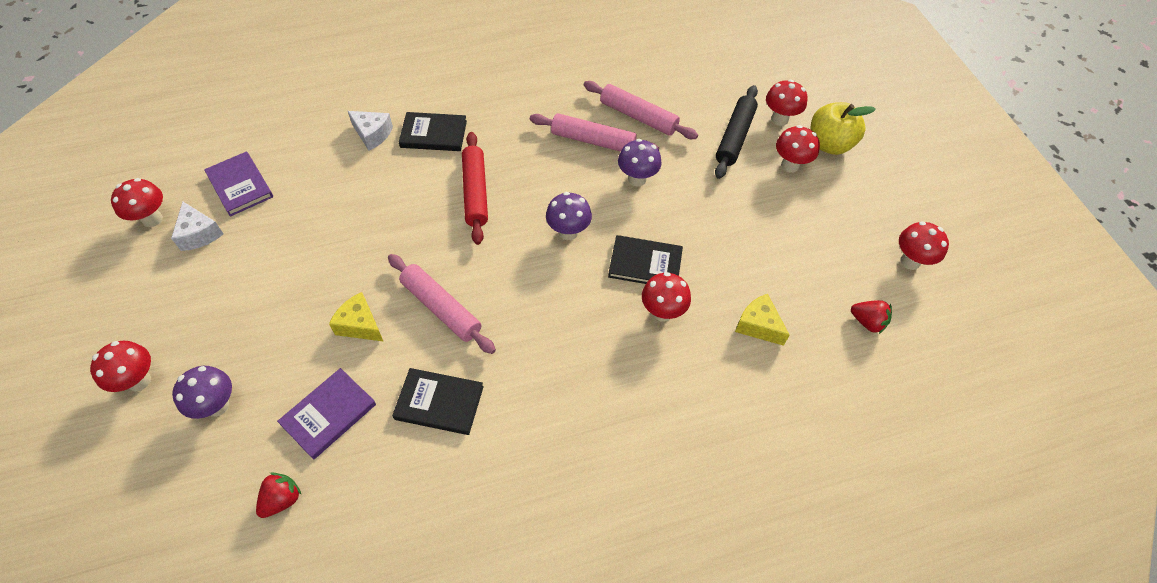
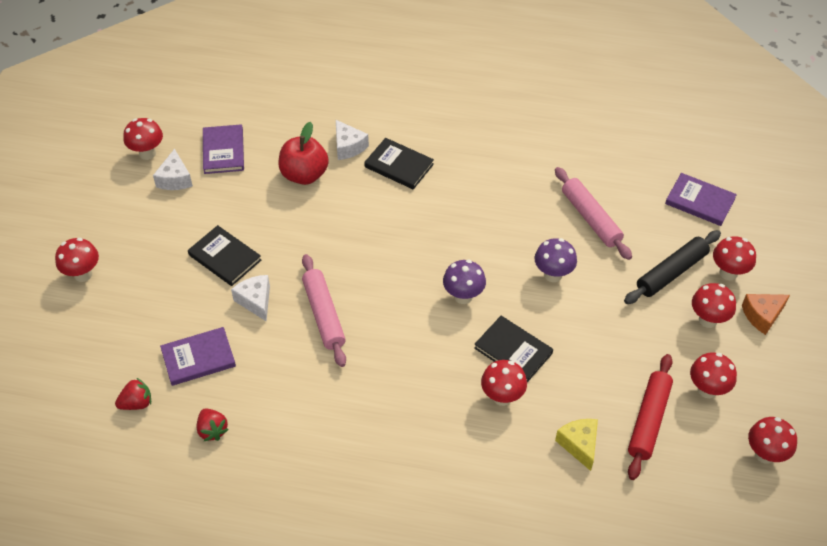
camera: 30 degrees right, 5 degrees down
(217, 405) = (126, 316): purple mushroom -> none
(342, 177) = (304, 175): none -> red apple
(360, 325) = (255, 301): yellow cheese -> white cheese
(439, 403) = (282, 386): black book -> black book (225, 257)
(475, 192) = (405, 230): red rolling pin -> red rolling pin (648, 420)
(593, 140) = (534, 224): pink rolling pin -> none
(718, 69) = (700, 201): none -> purple book
(829, 144) = (762, 316): yellow apple -> orange cheese
(829, 226) = (707, 389): none -> red mushroom
(867, 322) = (682, 487): red strawberry -> red strawberry (212, 430)

